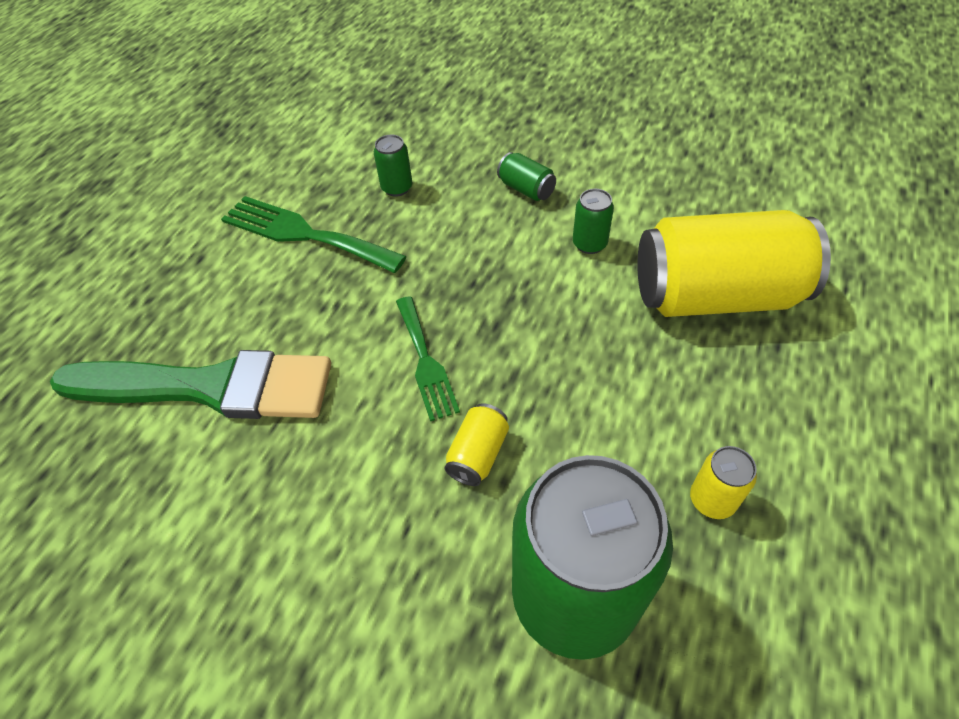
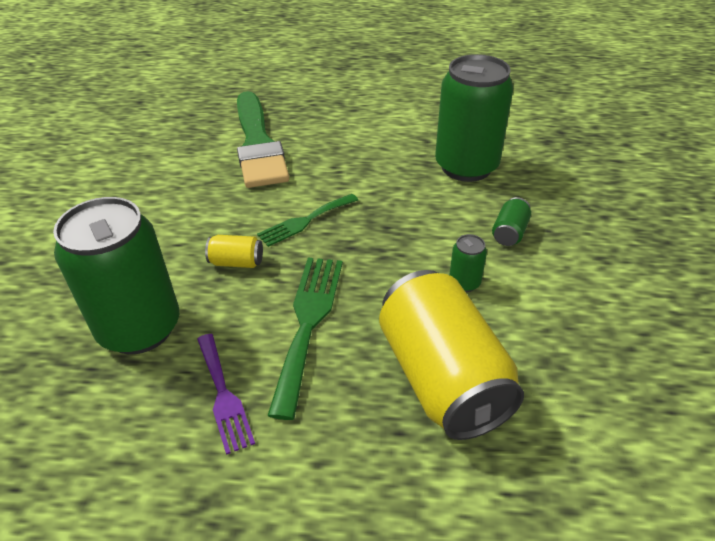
camera: 70 degrees right, 10 degrees down
(304, 234) = (395, 140): green fork -> green fork (308, 322)
(397, 188) = (466, 166): green can -> green can, size x2.45
(712, 500) = (223, 395): yellow can -> purple fork

